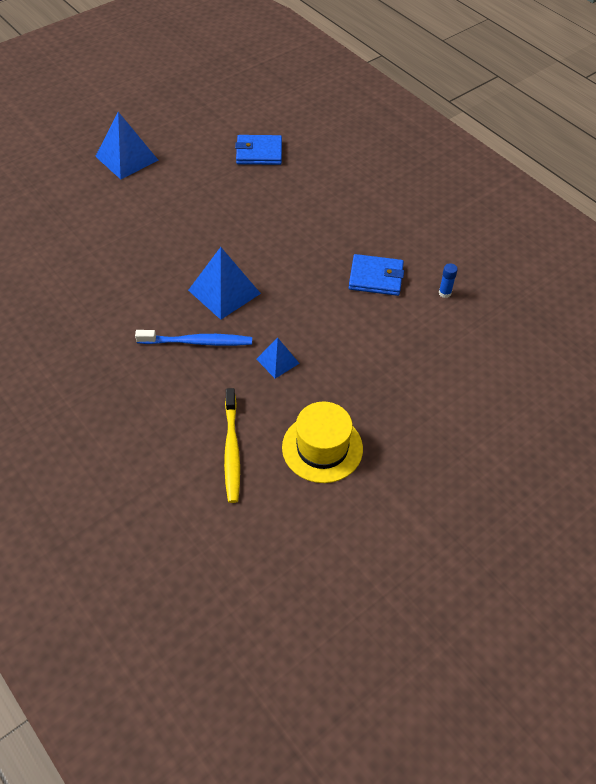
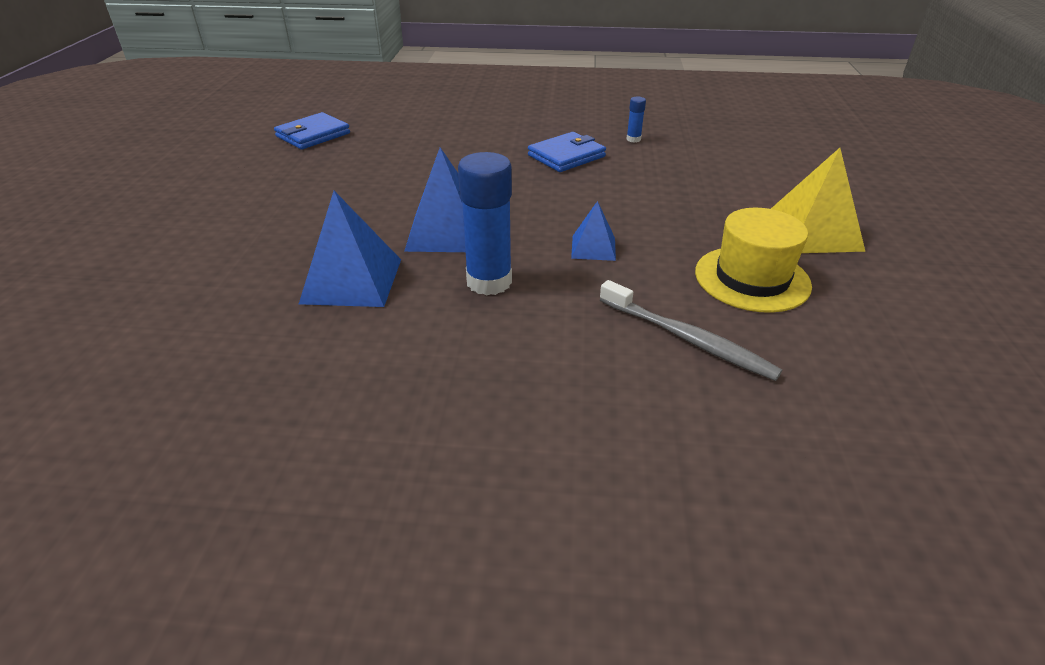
camera: 45 degrees left, 15 degrees down
(126, 158) = (149, 196): blue pyramid -> blue pyramid (352, 281)
(197, 342) = (489, 282): blue toothbrush -> blue glue stick
(231, 450) = (687, 339): yellow toothbrush -> grey toothbrush
(415, 451) = (811, 232): none -> yellow pyramid

